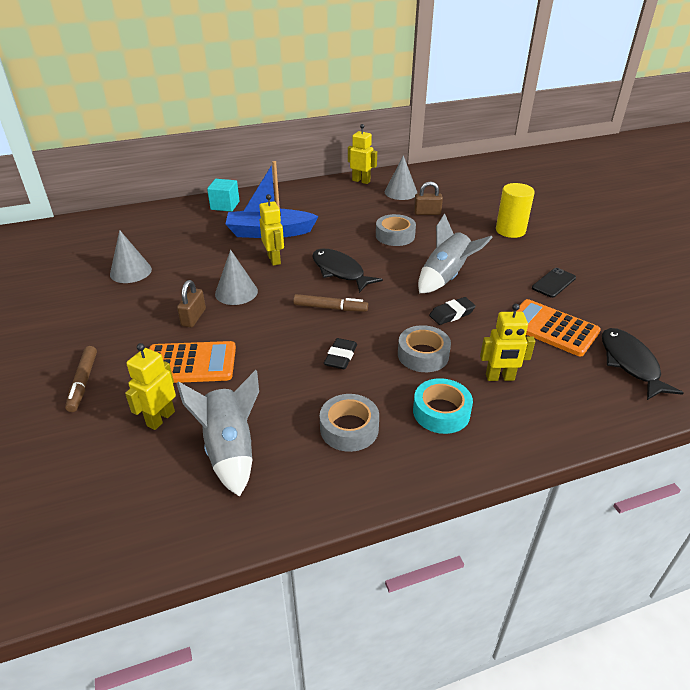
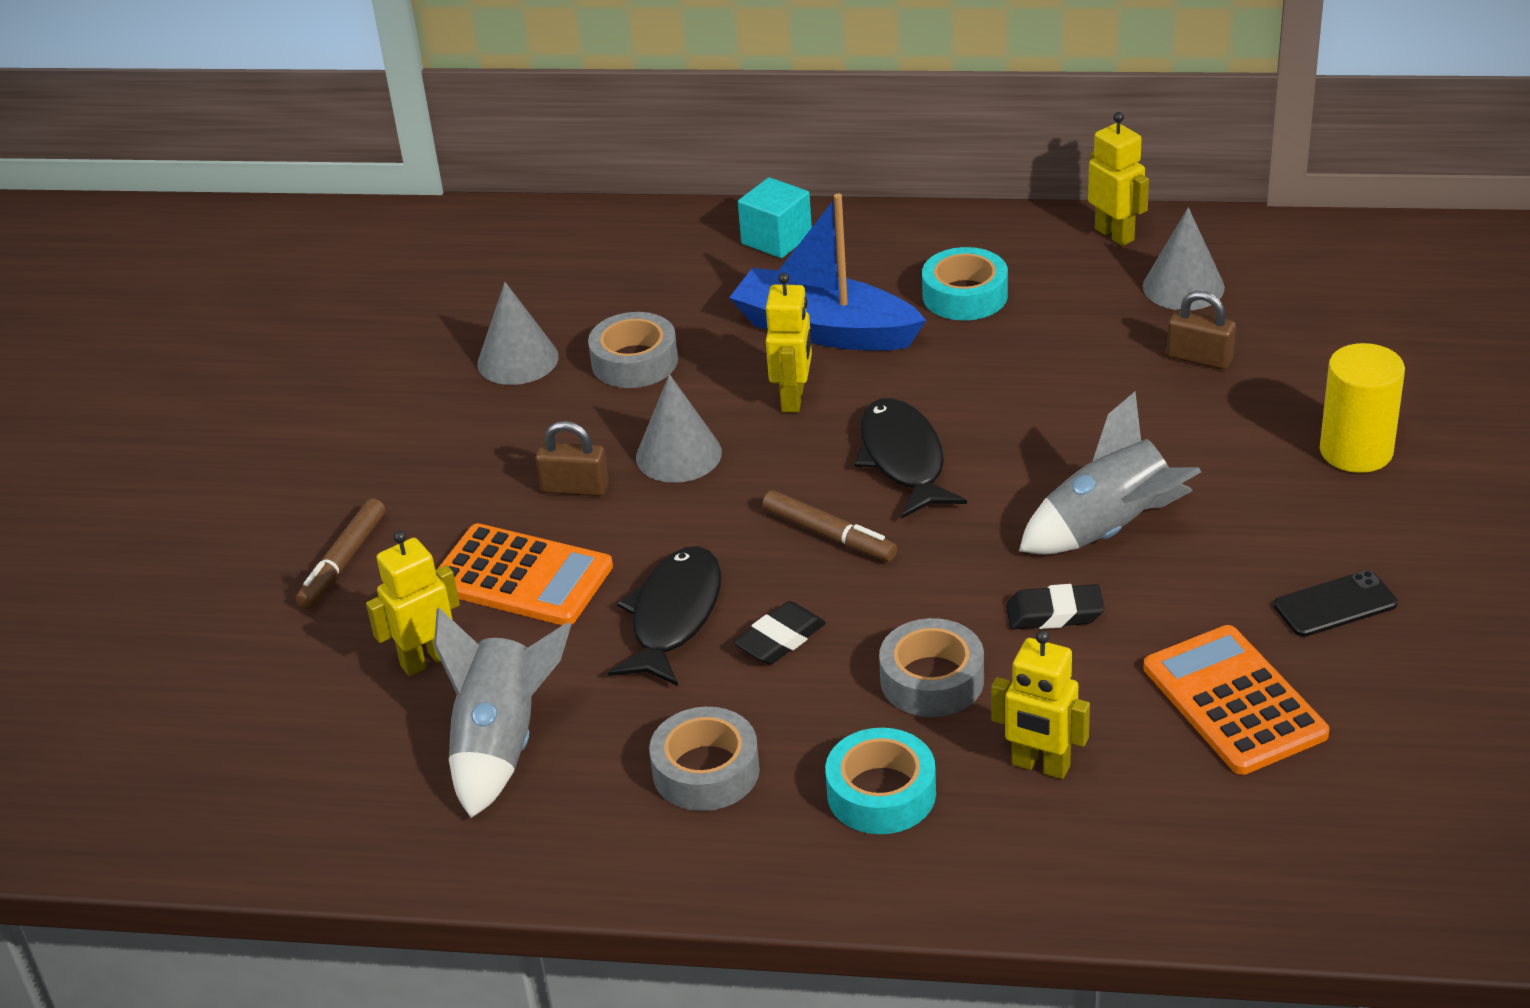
camera: 30 degrees right, 0 degrees up
(193, 317) = (575, 488): brown padlock -> brown padlock turned 60 degrees clockwise
(319, 210) = (965, 295): none -> turquoise tape
(395, 236) = (1081, 401): grey tape -> grey tape (634, 361)
(630, 363) = (1328, 819): black fish -> black fish (673, 617)

